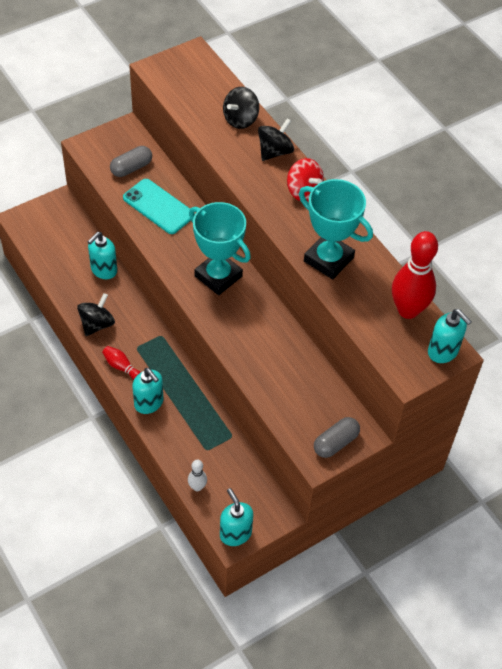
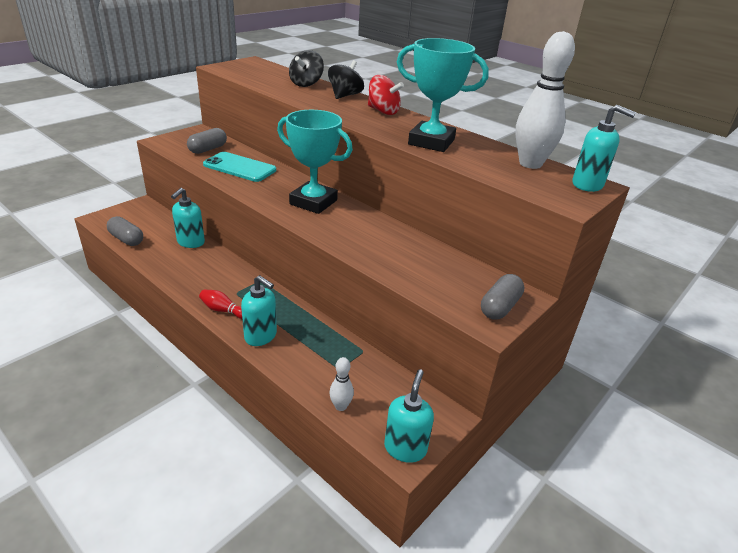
camera: 15 degrees left, 20 degrees down
(44, 256) = (126, 239): none -> grey capsule
(97, 324) = (189, 280): black spinning top -> none
(235, 533) = (405, 448): turquoise soap dispenser -> turquoise soap dispenser turned 60 degrees clockwise
(408, 310) = (530, 164): red bowling pin -> white bowling pin

